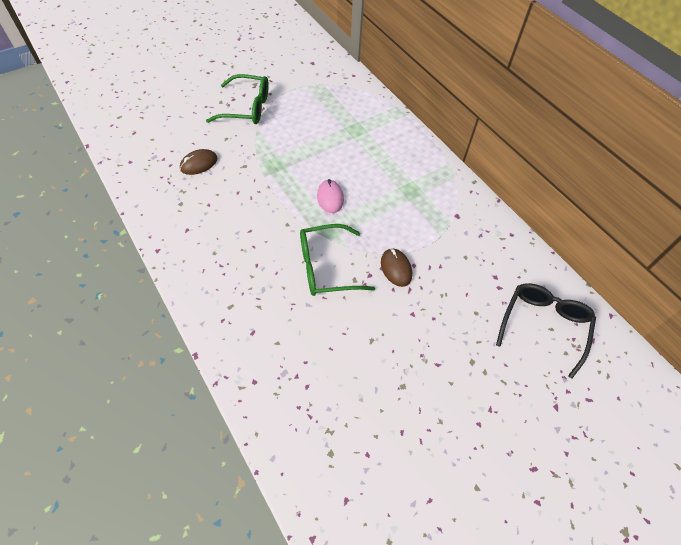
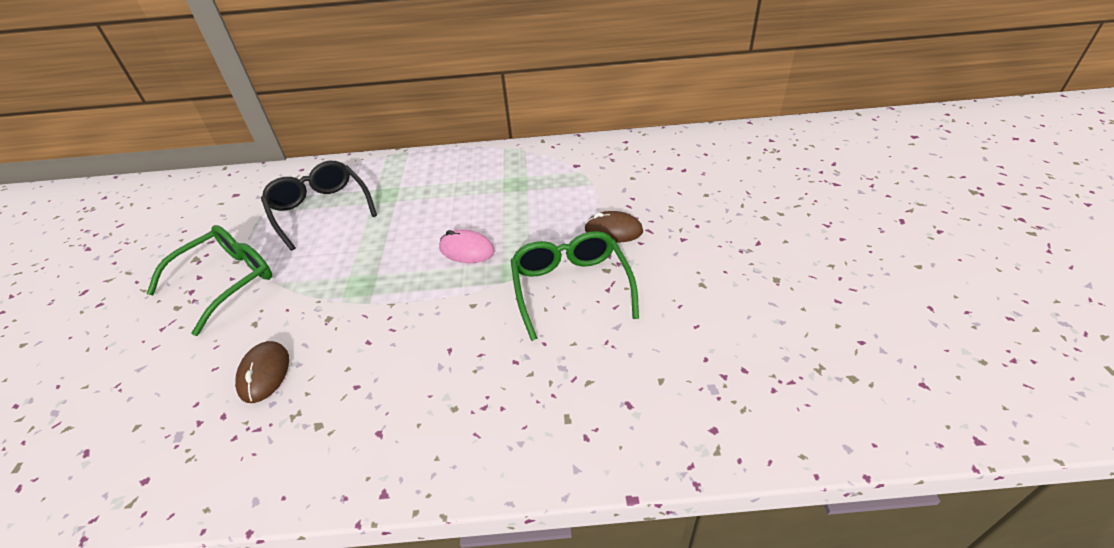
camera: 55 degrees left, 15 degrees down
(327, 267) = (571, 288): green glasses -> green glasses turned 150 degrees clockwise
(543, 326) = (743, 160): black glasses -> black glasses (320, 210)

